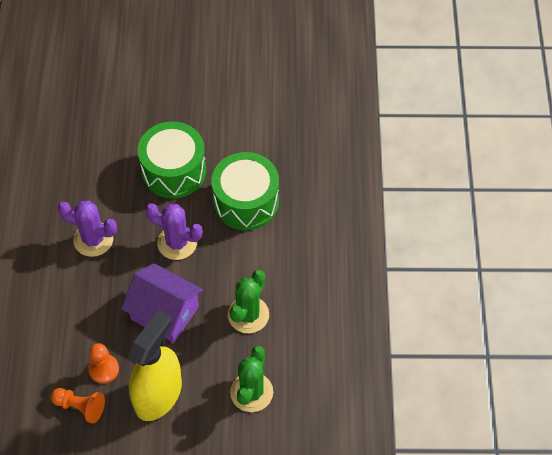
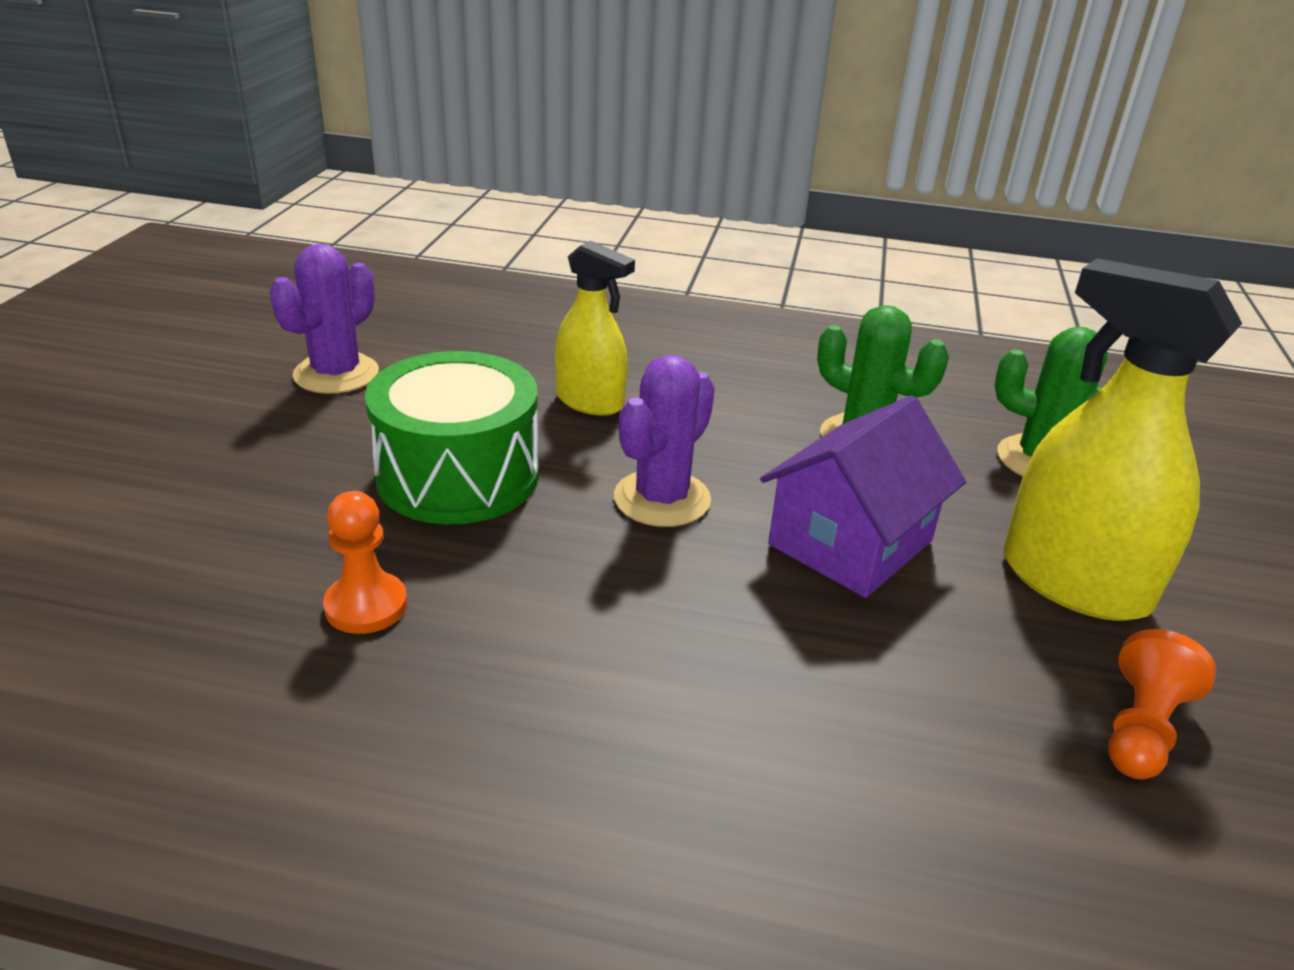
camera: 80 degrees left, 25 degrees down
(93, 239) = (604, 634): purple cactus -> purple cactus (336, 374)
(104, 369) = (1016, 666): orange pawn -> orange pawn (366, 606)
(246, 201) = (590, 401): green drum -> yellow spray bottle

